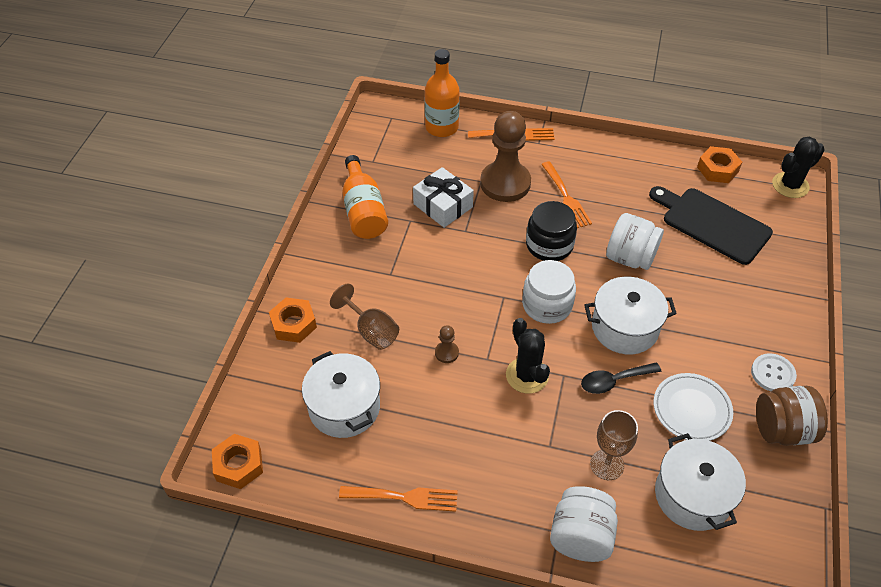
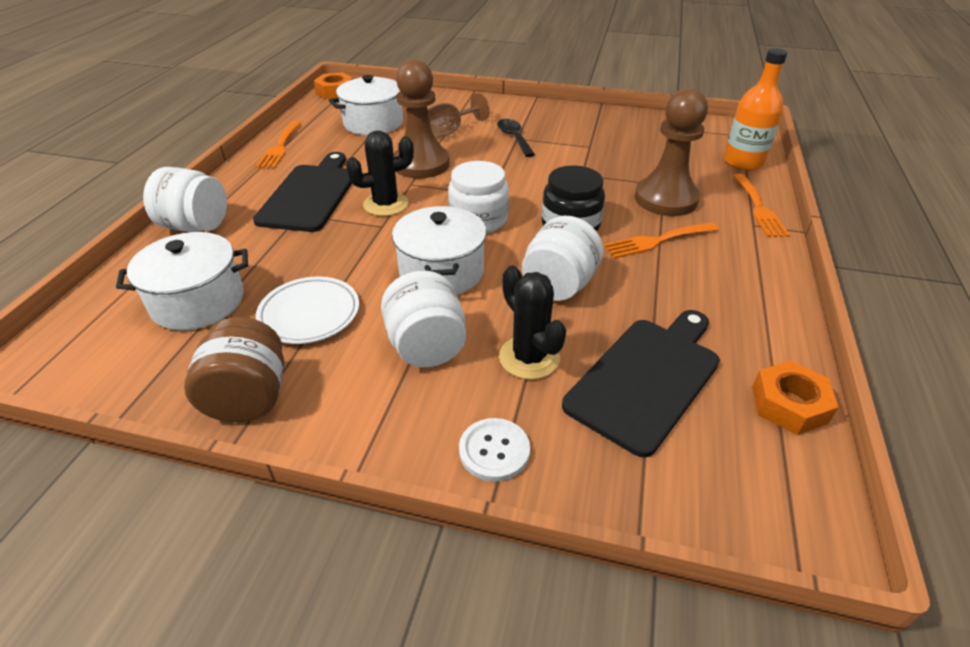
camera: 90 degrees right, 10 degrees down
(293, 324) = (460, 102): orange nut -> none
(363, 211) = (596, 125): orange bottle -> none
(443, 205) = (616, 162): white gift -> none
(446, 353) = (421, 164): brown pawn -> brown pawn, size x2.44
(513, 443) = (310, 195): none -> black cutting board
(607, 464) = (263, 246): brown goblet -> none
(614, 381) = (366, 258): black spoon -> black spoon (514, 138)
(710, 332) = (426, 346): none -> white jar
(773, 373) = (343, 404): white button -> white button (494, 450)
(790, 185) = (794, 517): black cactus -> black cactus (529, 357)

